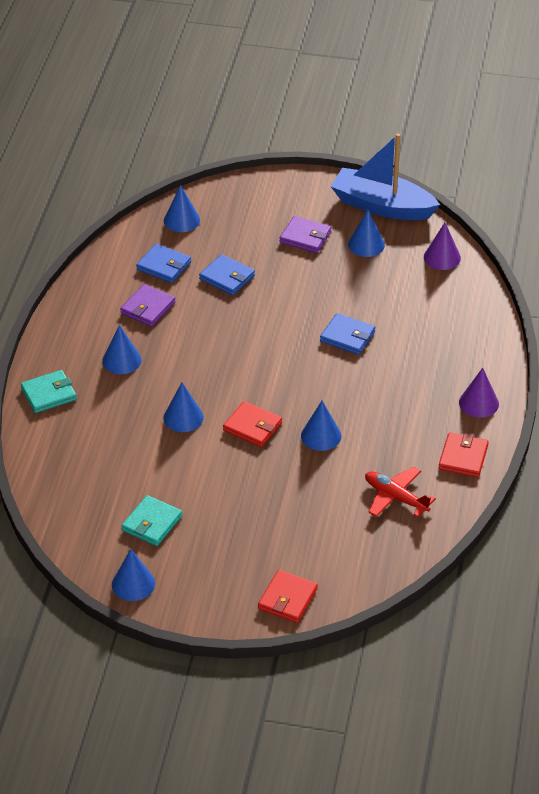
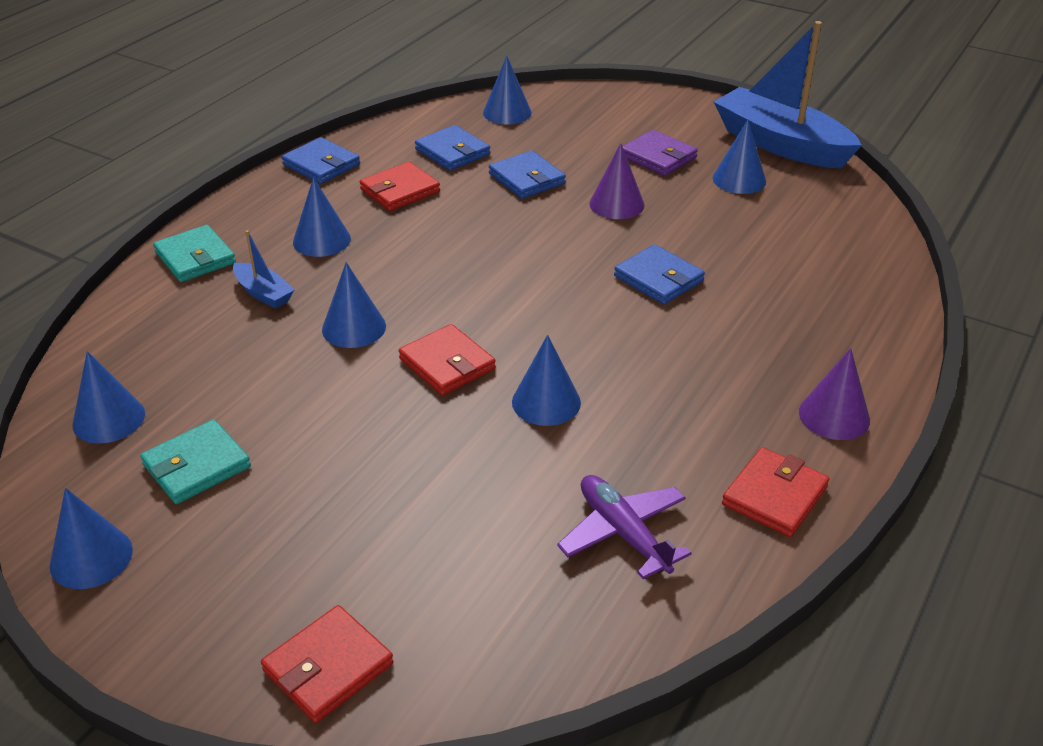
camera: 20 degrees right, 5 degrees down
(49, 394) = (195, 258): turquoise wallet -> turquoise wallet turned 60 degrees clockwise
(80, 299) = (321, 165): none -> blue wallet
(81, 511) = (108, 419): none -> blue cone
(111, 408) = (263, 293): none -> blue boat
(147, 308) = (400, 190): purple wallet -> red wallet
(395, 497) = (623, 533): red plane -> purple plane
(442, 257) = (845, 213): purple cone -> purple cone (616, 204)

